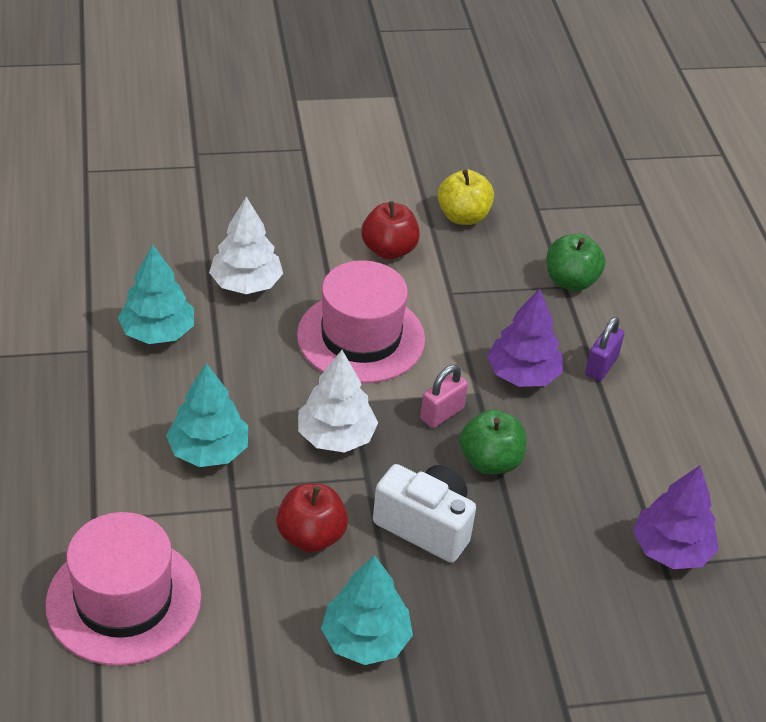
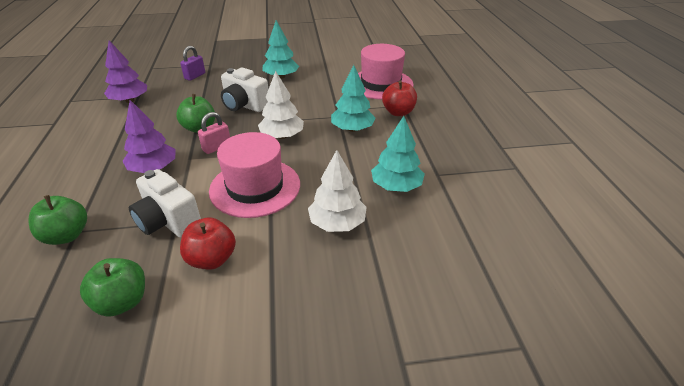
camera: 175 degrees left, 5 degrees down
(311, 536) = (300, 102): red apple -> red apple (398, 112)
(458, 293) = (168, 221): none -> white camera
(463, 216) = (122, 302): yellow apple -> green apple
(601, 366) = (96, 175): purple padlock -> purple padlock (195, 76)

